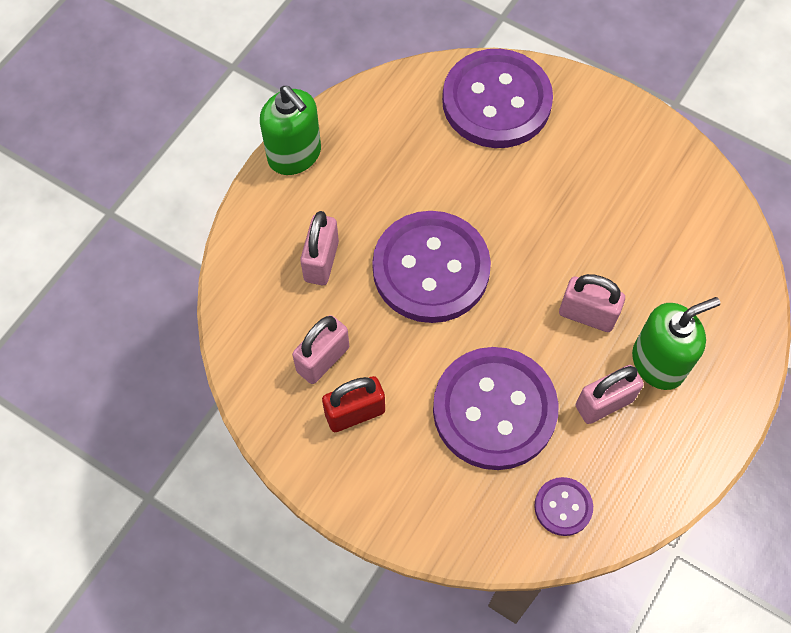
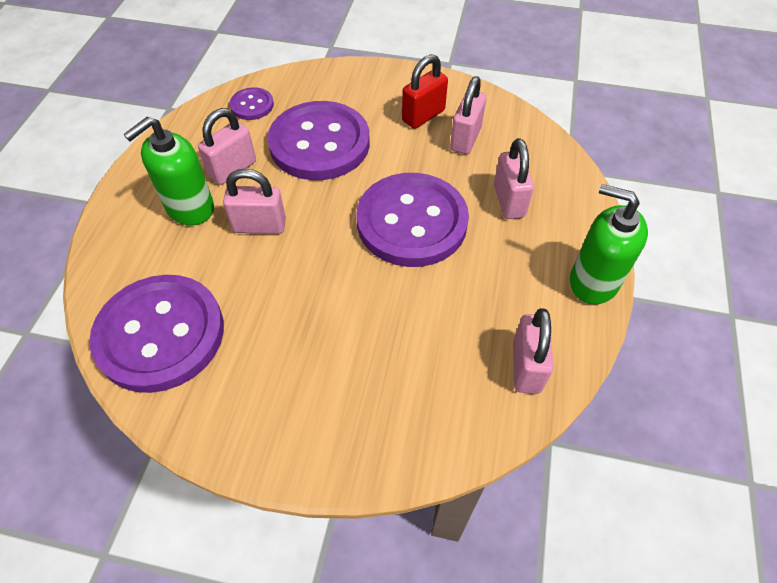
camera: 160 degrees right, 10 degrees down
(395, 106) = (526, 367): none -> pink padlock
(496, 101) = (417, 412): purple button -> purple button (160, 334)

